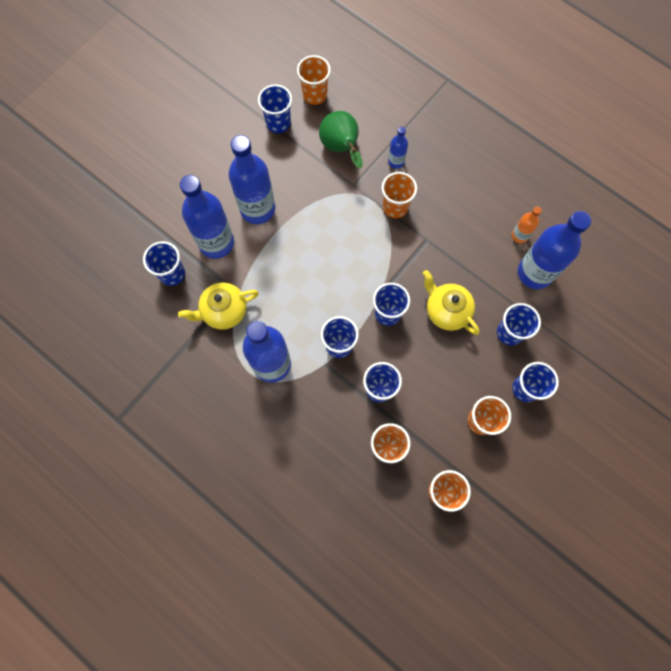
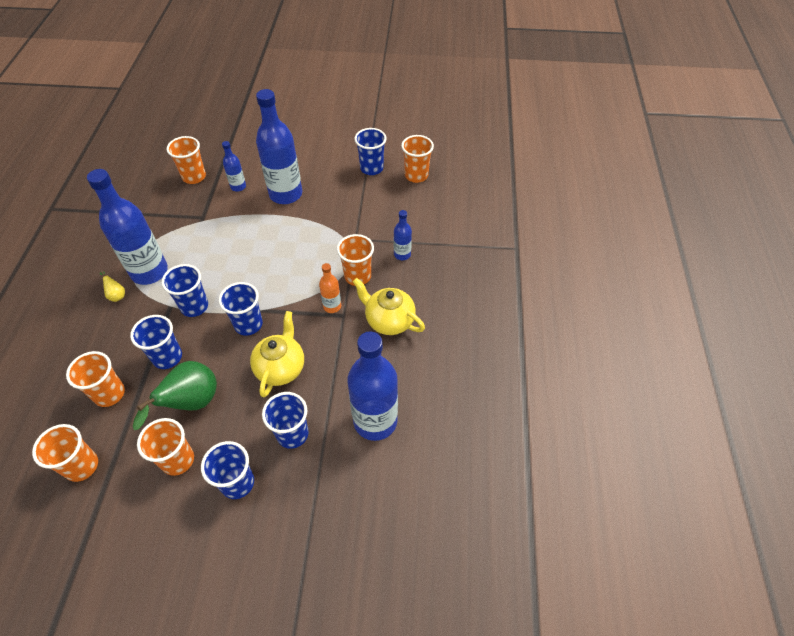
camera: 55 degrees right, 20 degrees down
(172, 273) = (194, 177): blue cup -> orange cup
(216, 242) = (238, 186): blue bottle -> blue bottle, size x0.48
(223, 311) = (180, 220): yellow teapot -> yellow teapot (389, 320)
(281, 402) = (116, 295): none -> yellow pear
(341, 148) = (383, 214): green pear -> green pear (191, 403)
(519, 235) = (405, 386): orange bottle -> orange bottle (332, 306)

